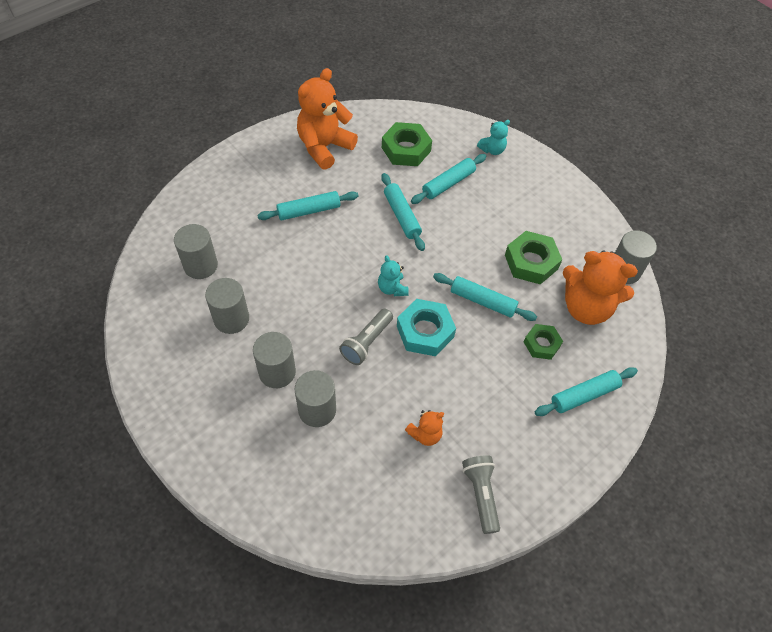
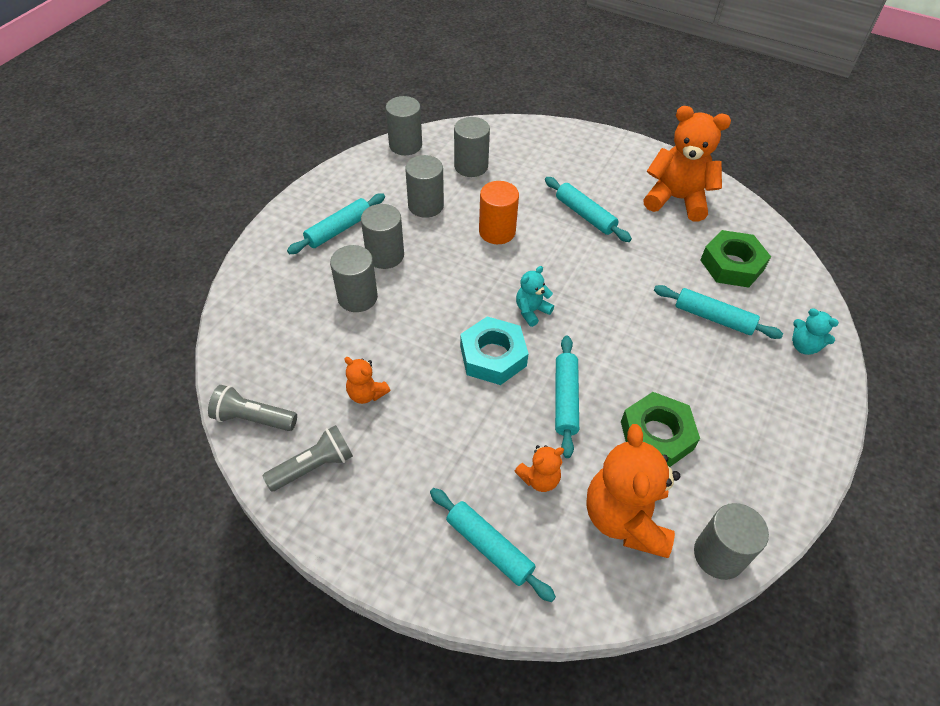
camera: 70 degrees right, 5 degrees down
(136, 307) = (405, 145): none -> grey cylinder
(294, 278) = (497, 231): none -> orange cylinder
(367, 342) = (452, 311): grey flashlight -> grey flashlight (253, 418)
(402, 216) = (634, 290): turquoise rolling pin -> turquoise rolling pin (339, 230)
(541, 344) = (539, 479): green nut -> orange teddy bear

